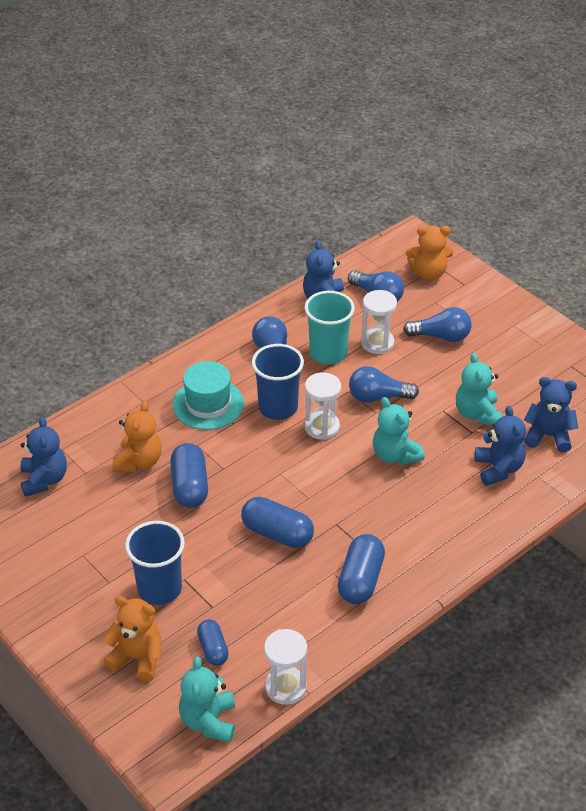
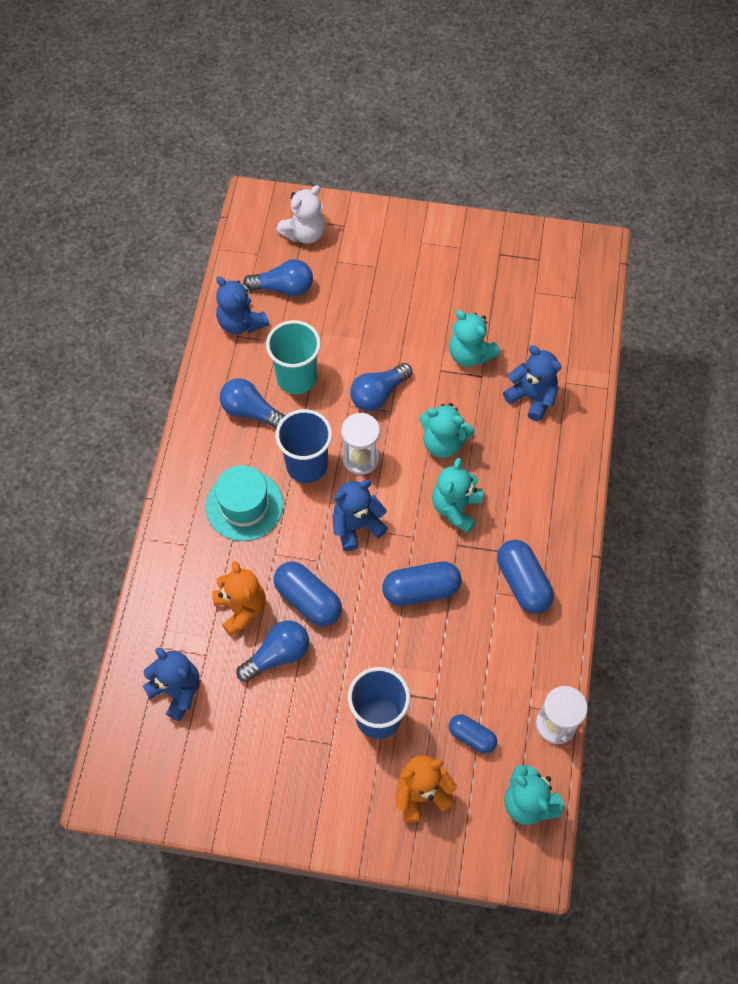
camera: 40 degrees left, 20 degrees up
(360, 500) = (456, 508): none -> turquoise teddy bear
(377, 343) = (328, 338): white hourglass -> none
(428, 273) = (304, 233): orange teddy bear -> white teddy bear
(441, 336) = (374, 295): blue light bulb -> blue light bulb (278, 655)
(548, 436) = (541, 337): blue teddy bear -> blue teddy bear (357, 526)

